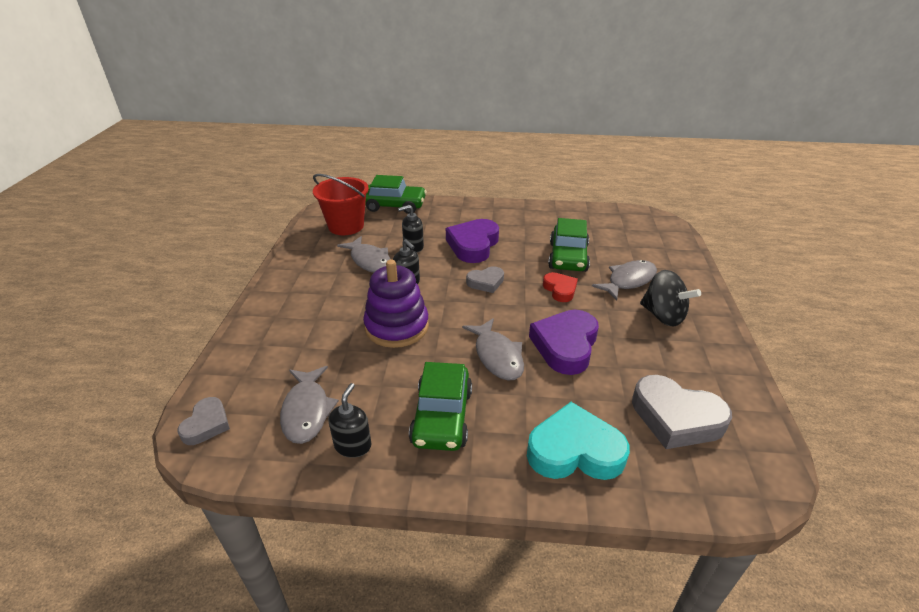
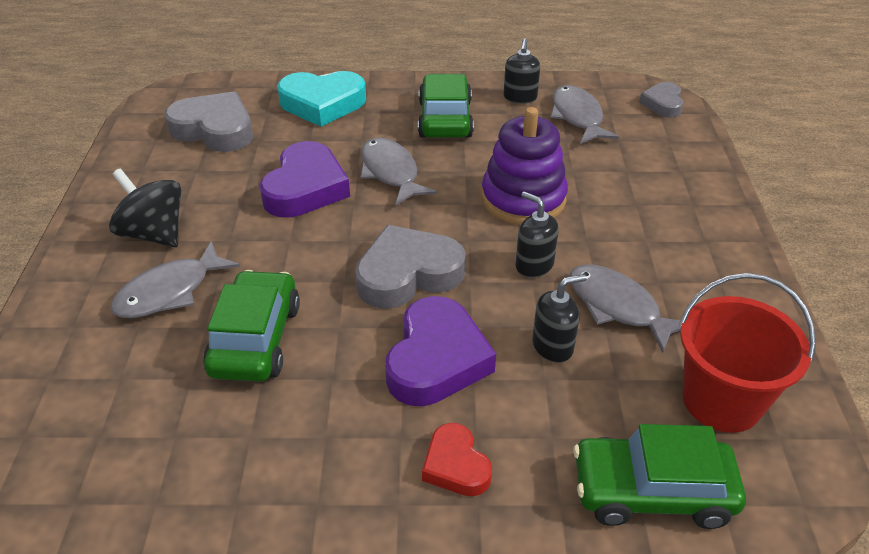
camera: 175 degrees right, 5 degrees up
(486, 282) = (408, 274): grey heart -> grey heart, size x1.76
(560, 290) = (290, 268): red heart -> red heart (455, 465)

